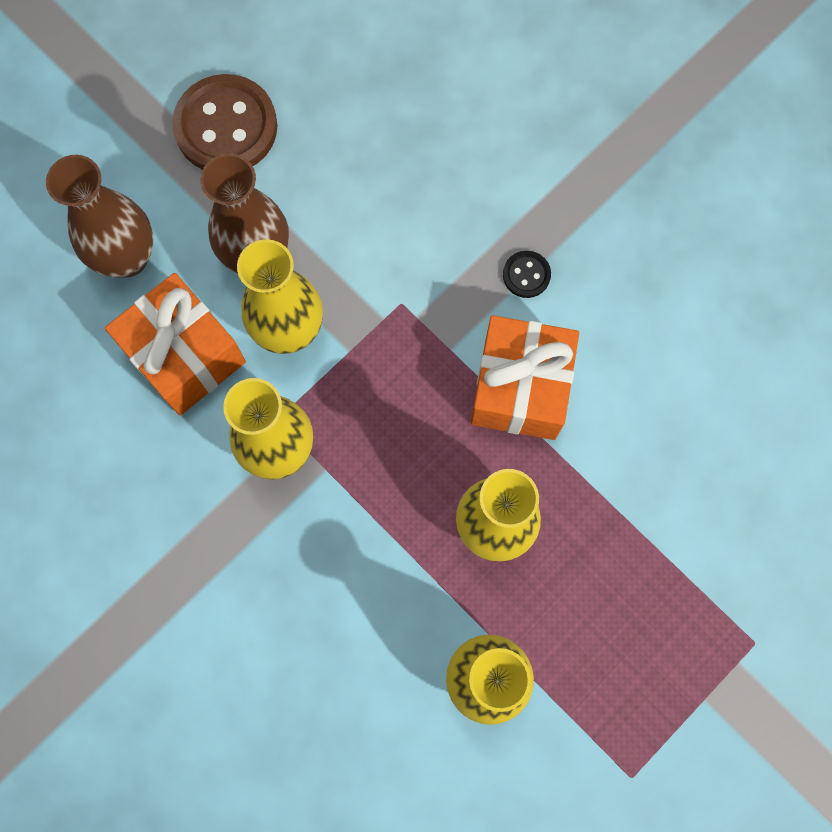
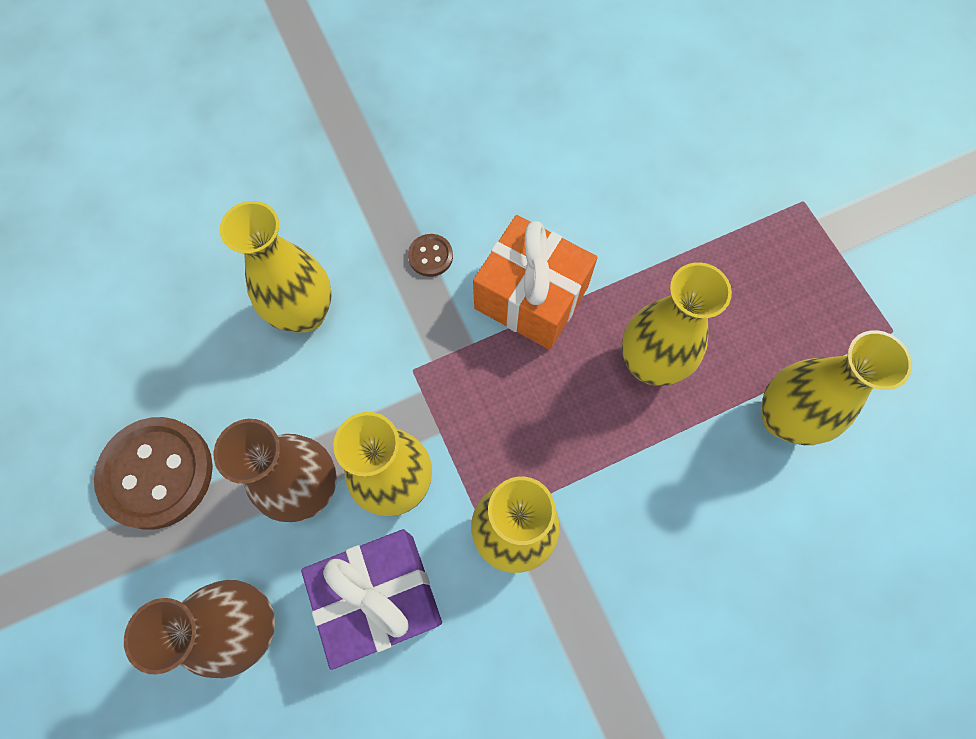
camera: 70 degrees left, 5 degrees down
(184, 355) = (380, 597): orange gift -> purple gift
(420, 184) = (305, 313): none -> yellow vase
(526, 275) = (430, 256): black button -> brown button

